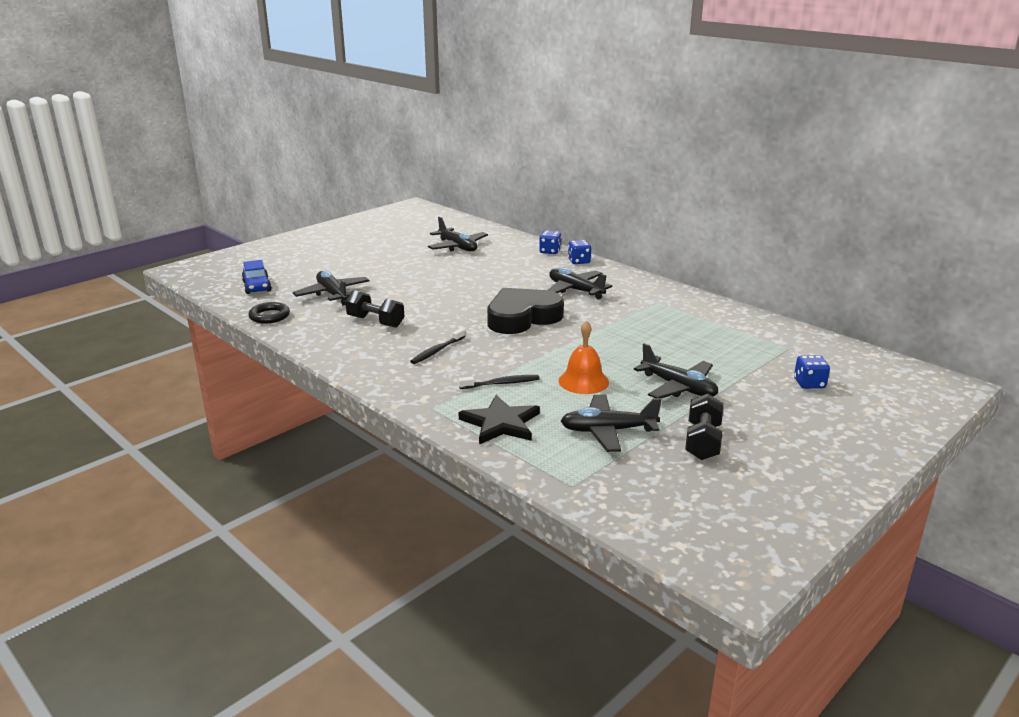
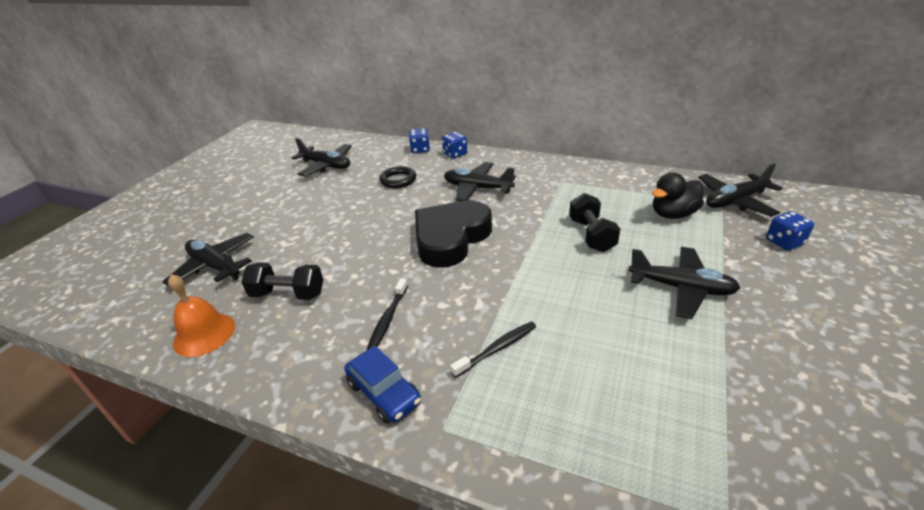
camera: 20 degrees left, 10 degrees up
(257, 286) = (109, 281): blue car -> blue car (384, 393)
(269, 316) = (142, 327): black ring -> black ring (398, 180)
(501, 423) = (546, 425): black star -> none
(583, 381) = (582, 312): orange bell -> orange bell (204, 334)
(608, 431) = (675, 388): black plane -> black plane (735, 201)
(702, 442) = (783, 366): black dumbbell -> black dumbbell (591, 235)
(732, 345) = (673, 214): none -> black duck

